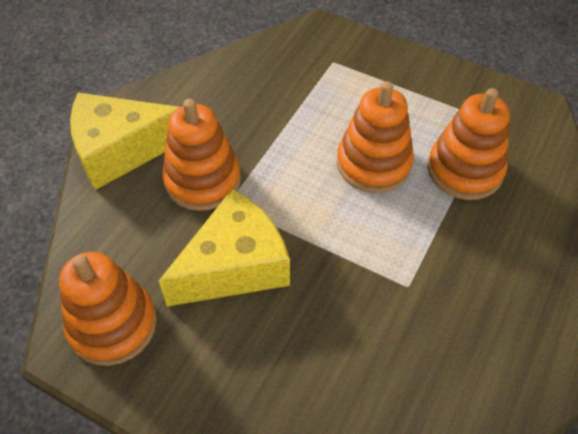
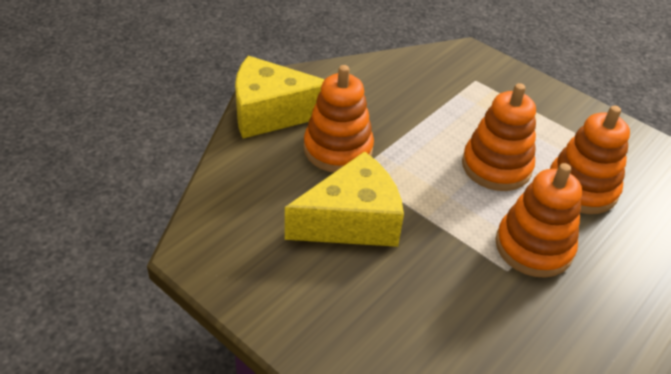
camera: 10 degrees right, 10 degrees down
(112, 324) = (234, 243): orange stacking toy -> orange stacking toy (533, 247)

